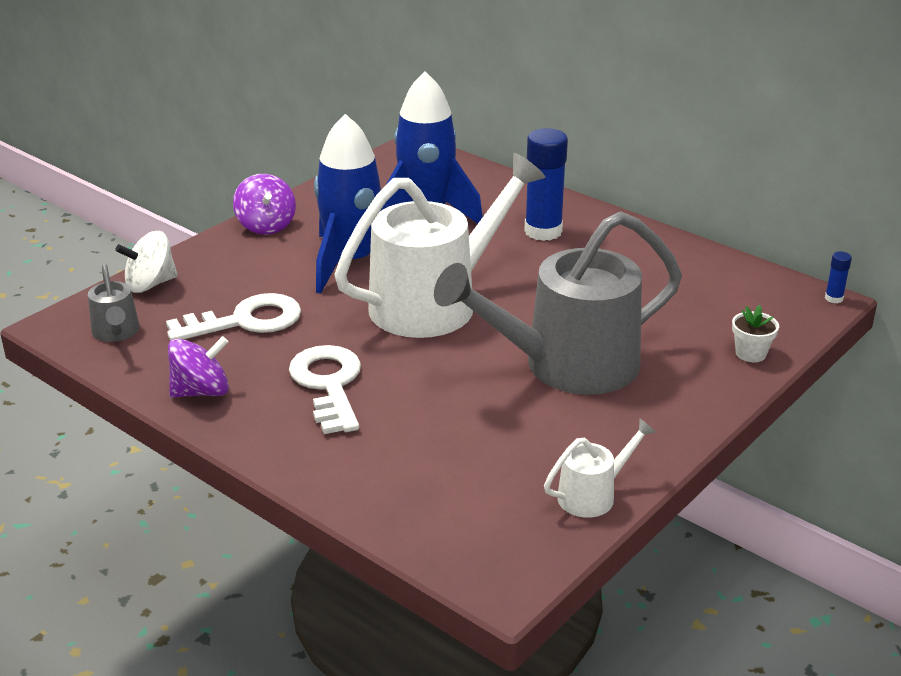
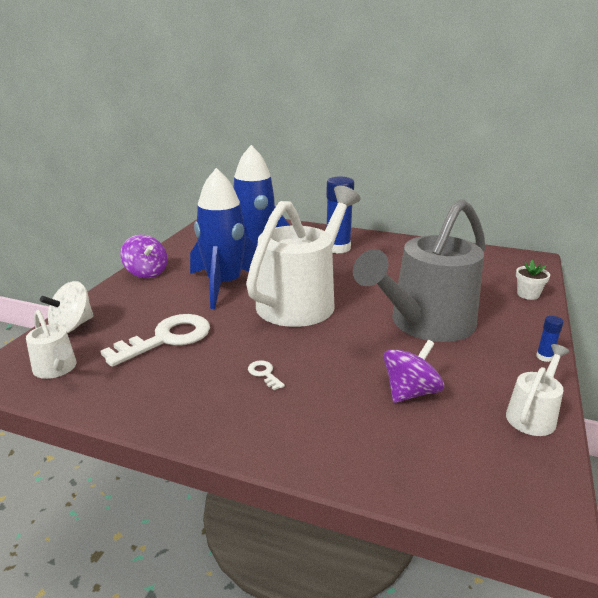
camera: 20 degrees left, 5 degrees down
(116, 333) = (57, 369): grey watering can -> white watering can
(201, 391) = (158, 403): purple spinning top -> purple spinning top (410, 392)
(328, 385) = (264, 374): white key -> white key, size x0.42
(833, 298) = (537, 256): blue glue stick -> blue glue stick (544, 357)

